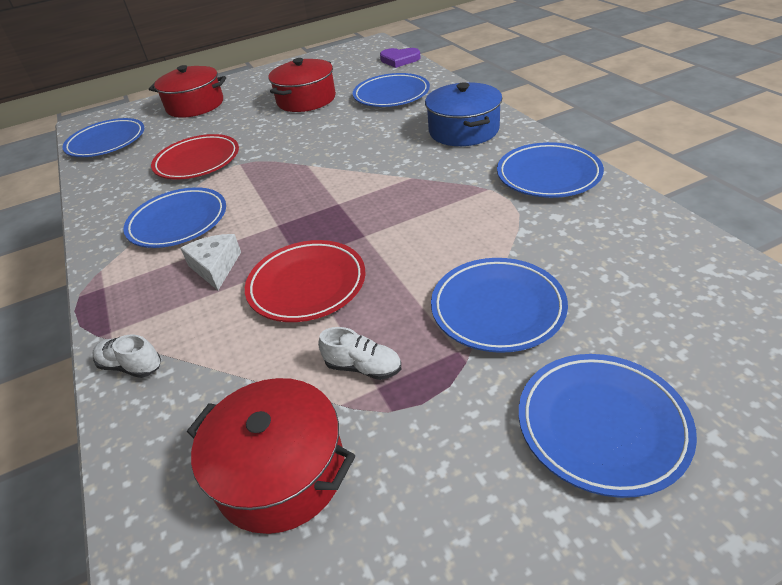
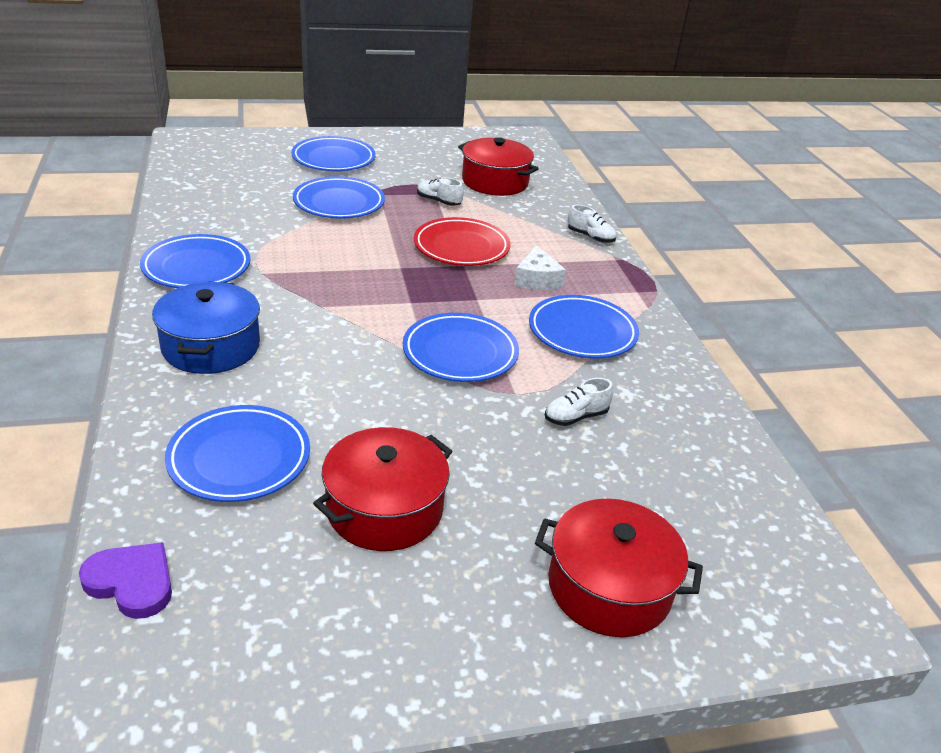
camera: 175 degrees left, 5 degrees down
(107, 142) = (754, 524): blue plate -> blue plate (460, 353)
(197, 162) = (575, 417): red plate -> white shoe

